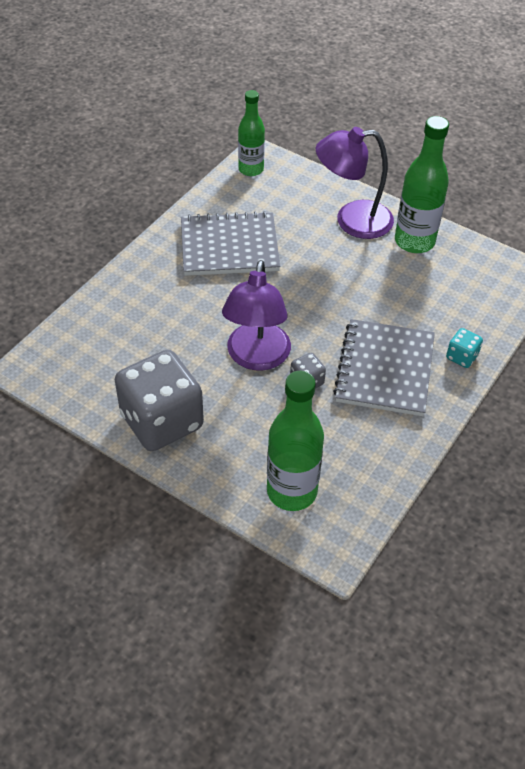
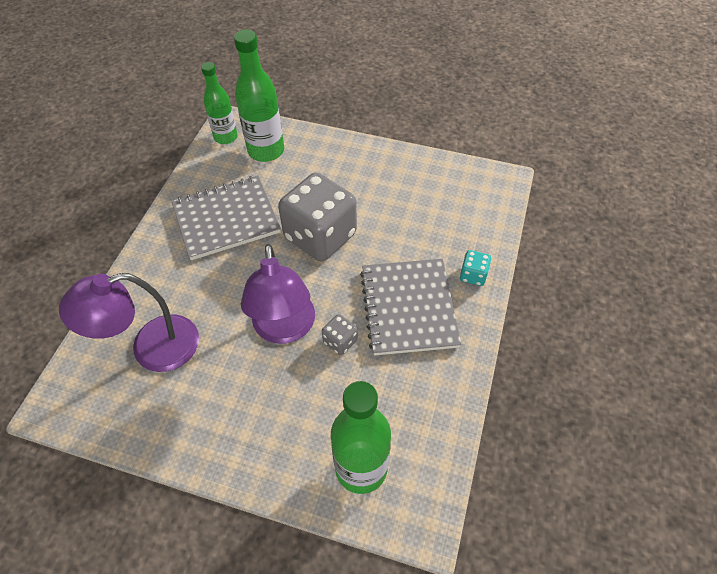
camera: 15 degrees left, 5 degrees up
(162, 421) = (209, 427): grey dice -> grey dice (320, 236)
(352, 220) = (333, 165): purple lamp -> purple lamp (151, 348)
(414, 241) = (394, 172): green bottle -> green bottle (266, 151)

